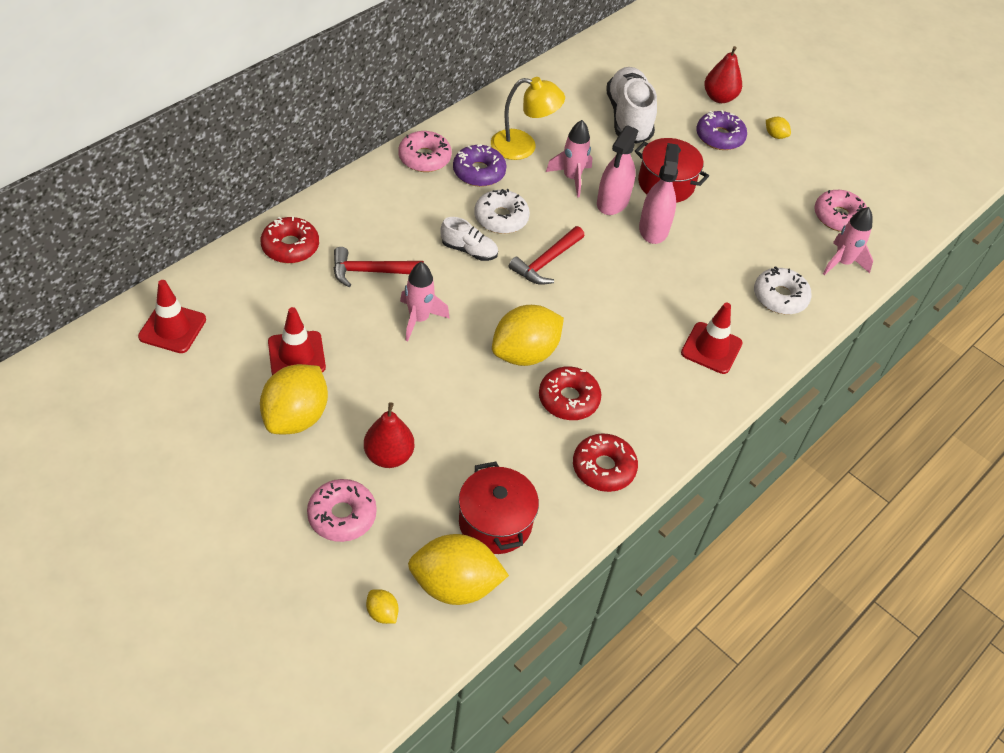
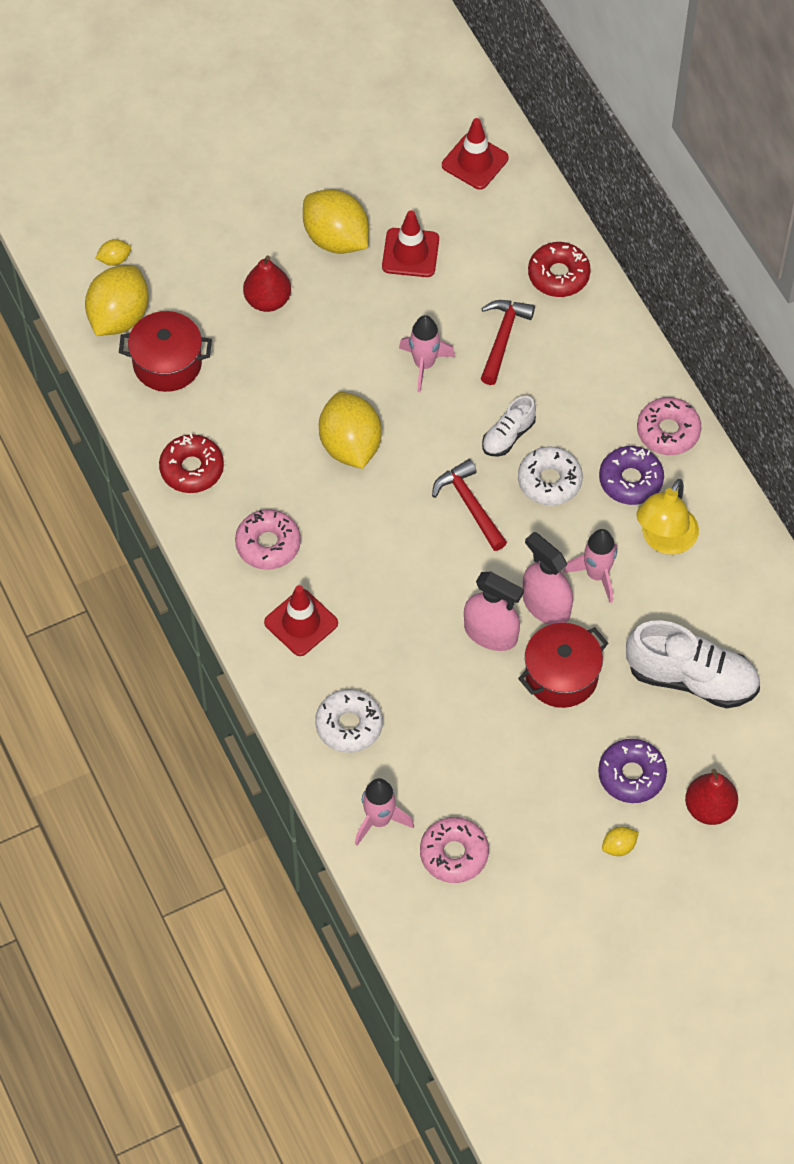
camera: 115 degrees right, 10 degrees up
(342, 515) = (218, 251): pink donut -> pink donut (268, 544)
(568, 399) = (281, 466): red donut -> none

